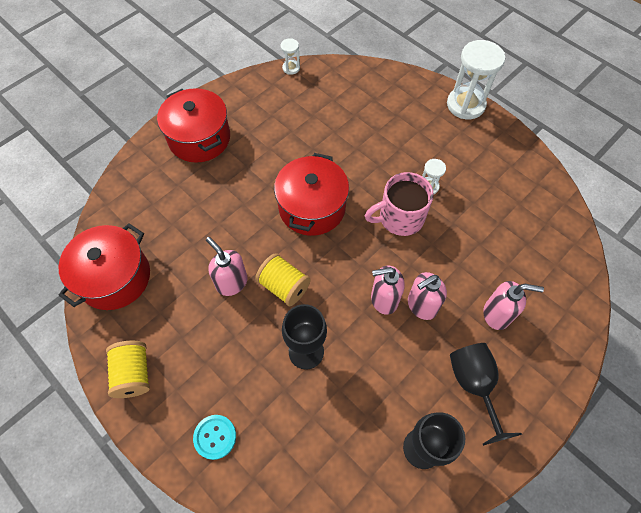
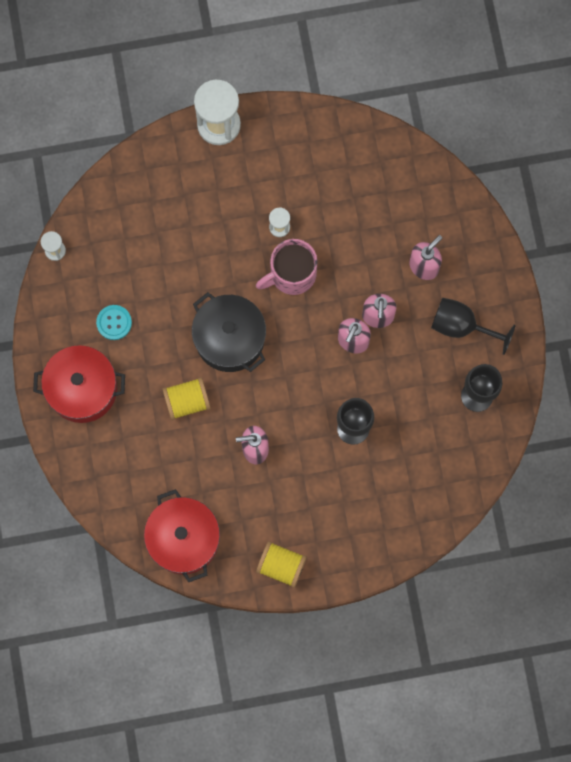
camera: 55 degrees left, 15 degrees up
(215, 437) = (371, 533): turquoise button -> turquoise button (114, 322)
(284, 286) = (287, 410): yellow spool -> yellow spool (187, 401)
(312, 207) = (230, 339): red pot -> black pot
(399, 218) = (291, 274): pink mug -> pink mug turned 45 degrees clockwise

